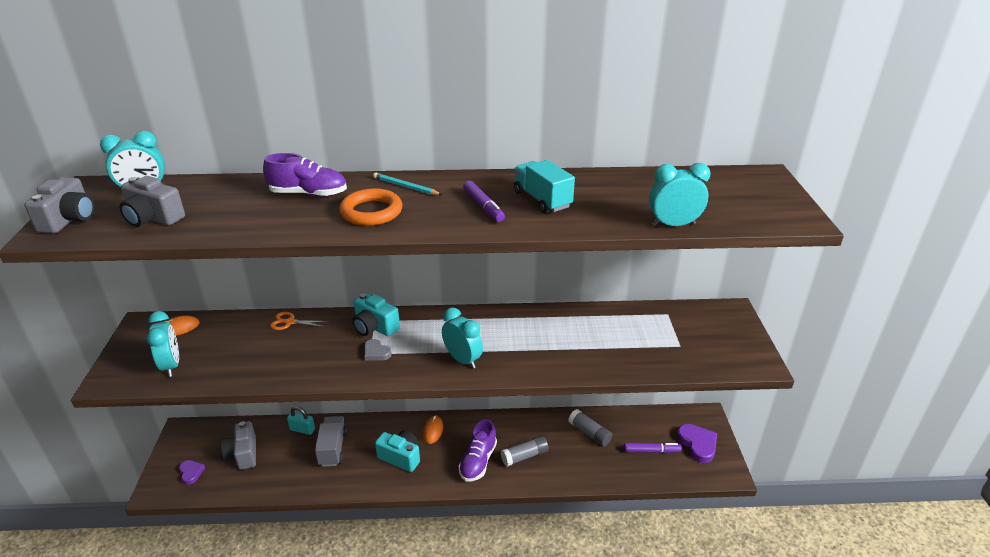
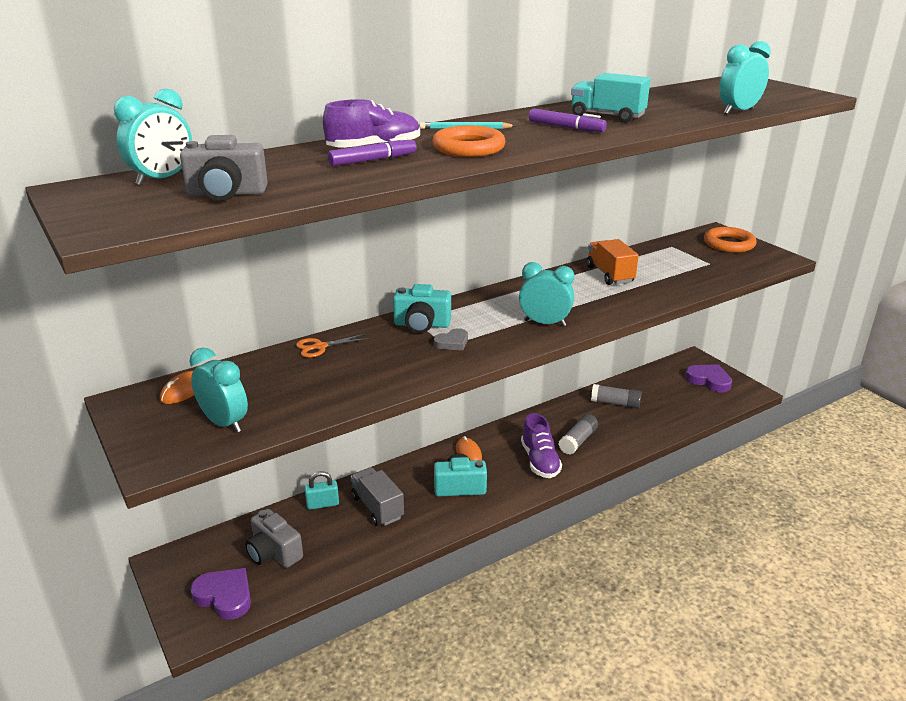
camera: 30 degrees left, 5 degrees down
(69, 220) = (110, 215): grey camera -> none
(191, 473) = (225, 596): purple heart -> purple heart, size x1.68
(376, 352) = (452, 342): grey heart -> grey heart turned 45 degrees counterclockwise
(573, 327) = (609, 274): none -> orange truck
(651, 451) = (679, 398): purple marker -> purple marker (373, 160)
(727, 329) = (729, 244): none -> orange ring

